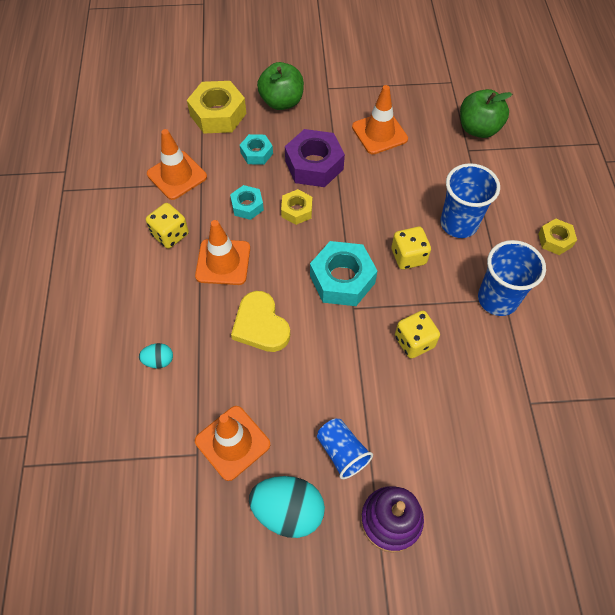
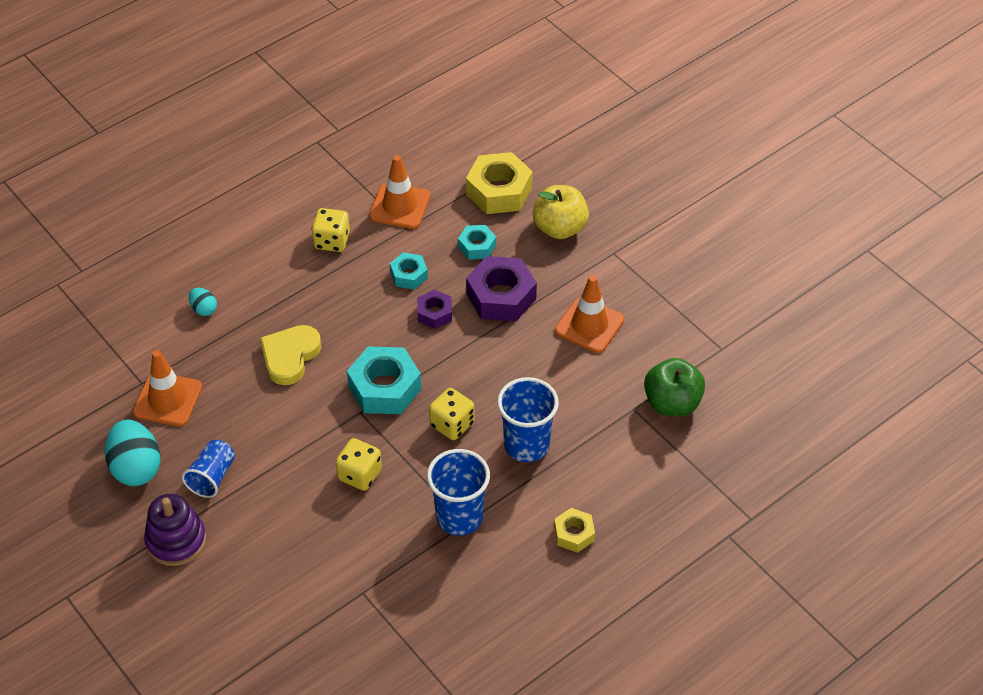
camera: 55 degrees right, 10 degrees down
(223, 262) = (333, 294): orange traffic cone -> none
(281, 102) = (560, 228): green apple -> yellow apple
(297, 210) = (434, 313): yellow nut -> purple nut

